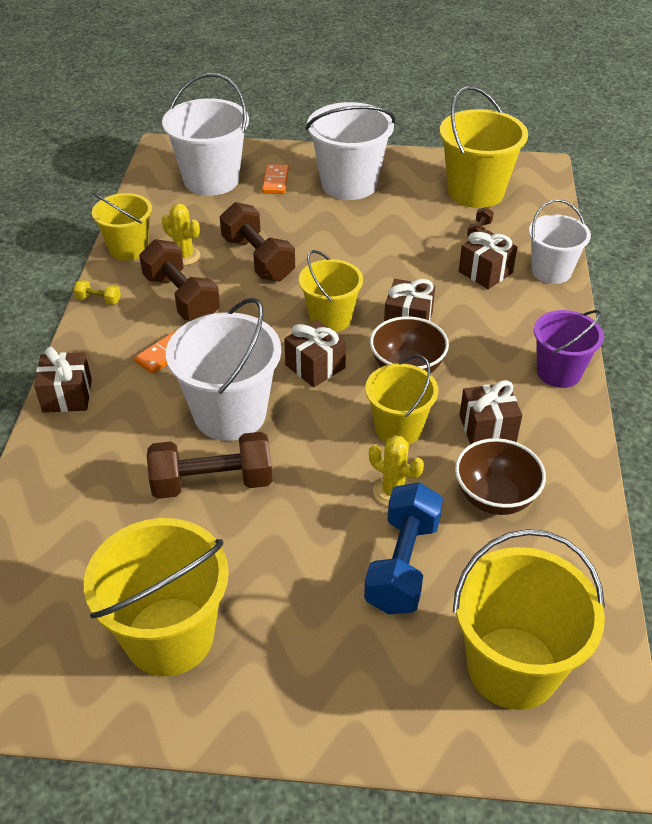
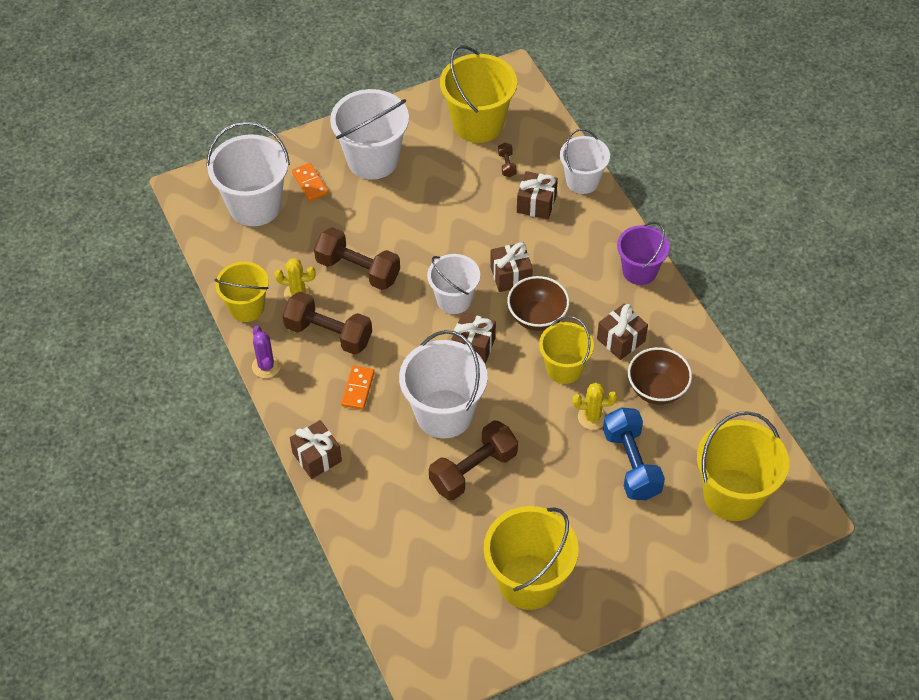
camera: 30 degrees left, 10 degrees up
(99, 300) = (266, 366): yellow dumbbell -> purple cactus
(330, 318) = (454, 300): yellow bucket -> white bucket

